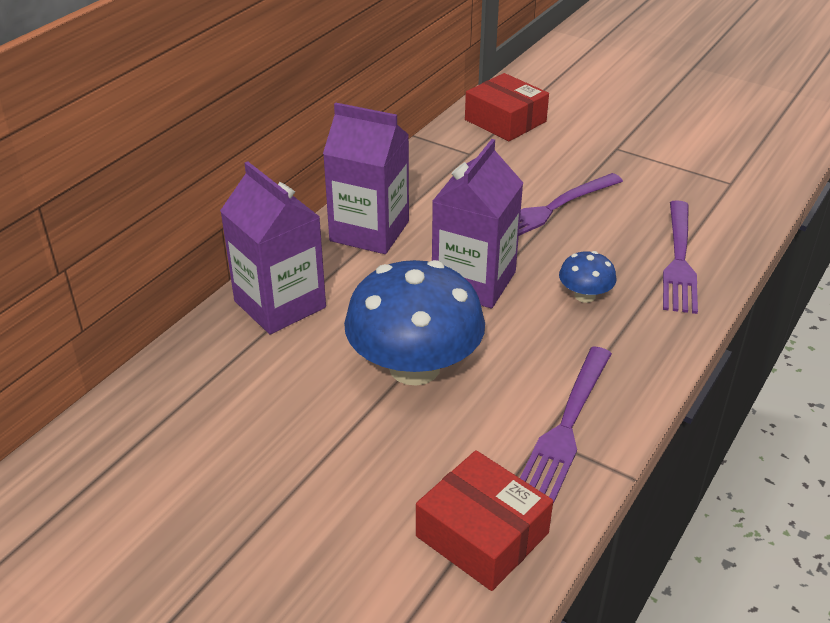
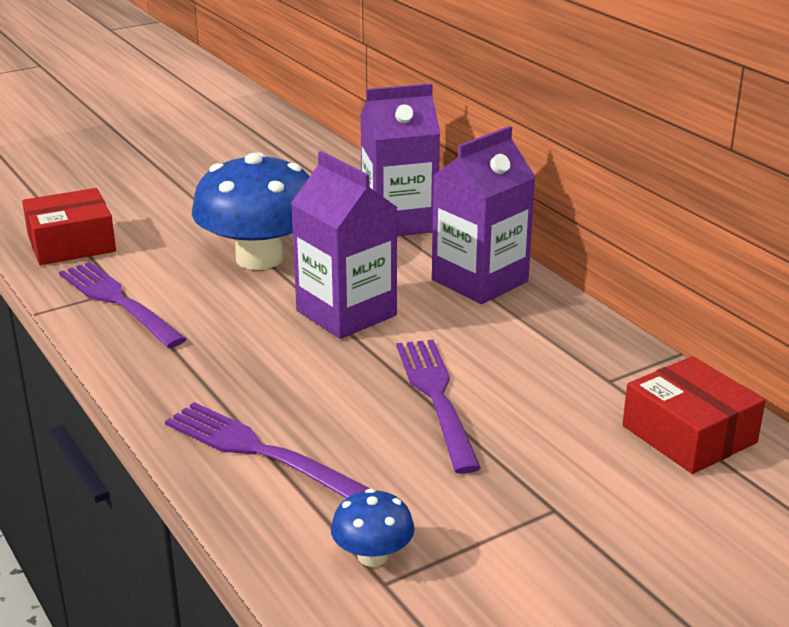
camera: 115 degrees right, 10 degrees down
(505, 121) = (689, 434): red box -> red box turned 75 degrees clockwise
(584, 295) = (264, 366): blue mushroom -> blue mushroom (372, 556)

